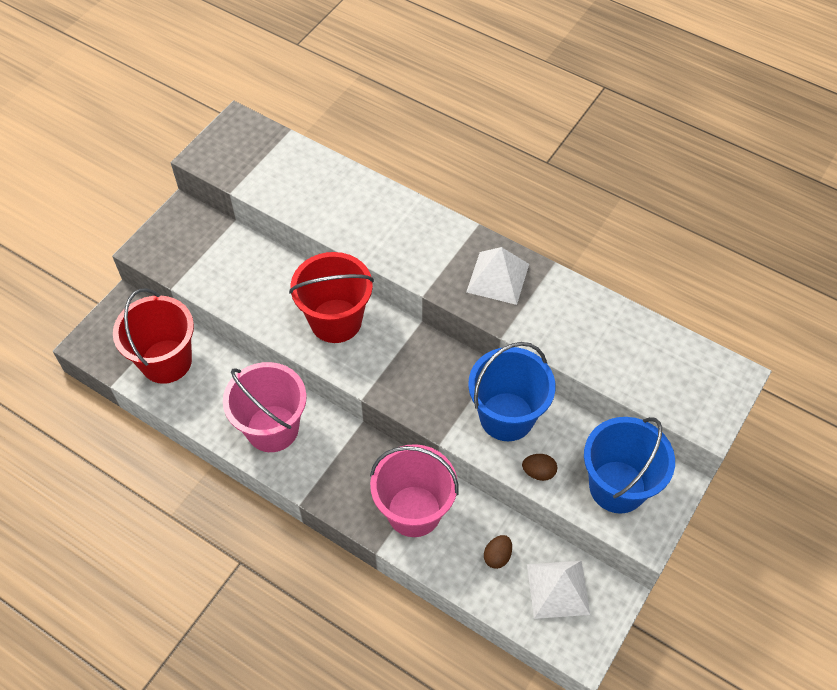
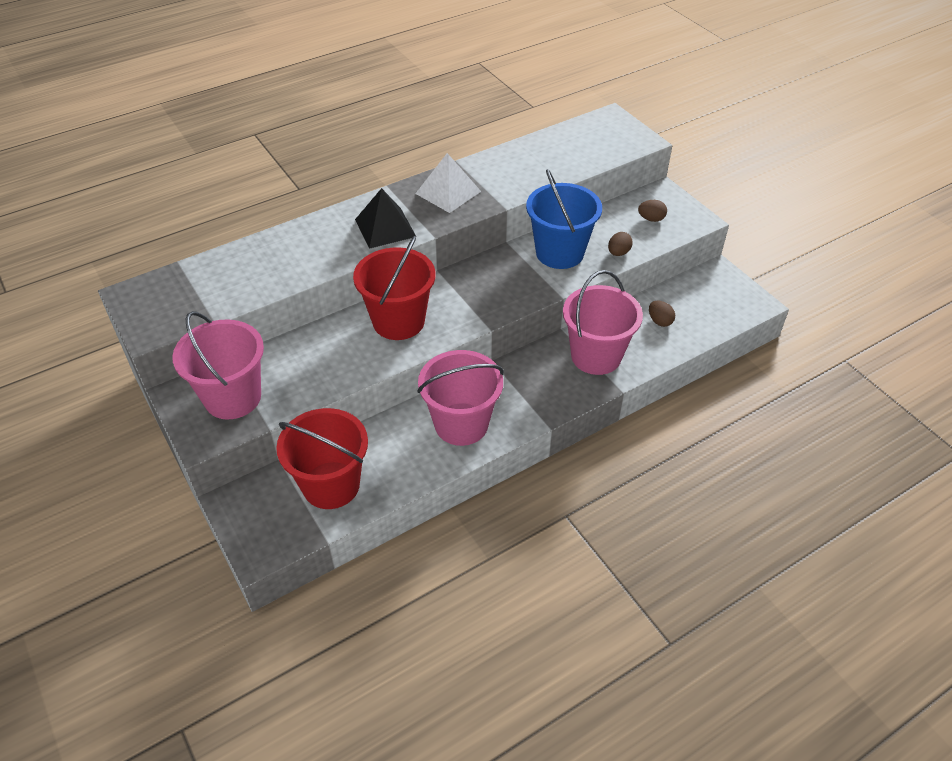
camera: 65 degrees left, 10 degrees down
(193, 247) = (232, 397): none -> pink bucket
(414, 251) = (385, 228): none -> black pyramid
(558, 589) = (701, 298): white pyramid -> none
(617, 486) = (651, 219): blue bucket -> brown egg

